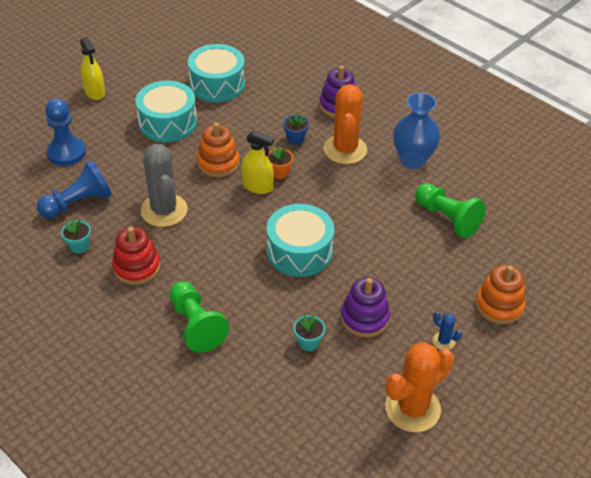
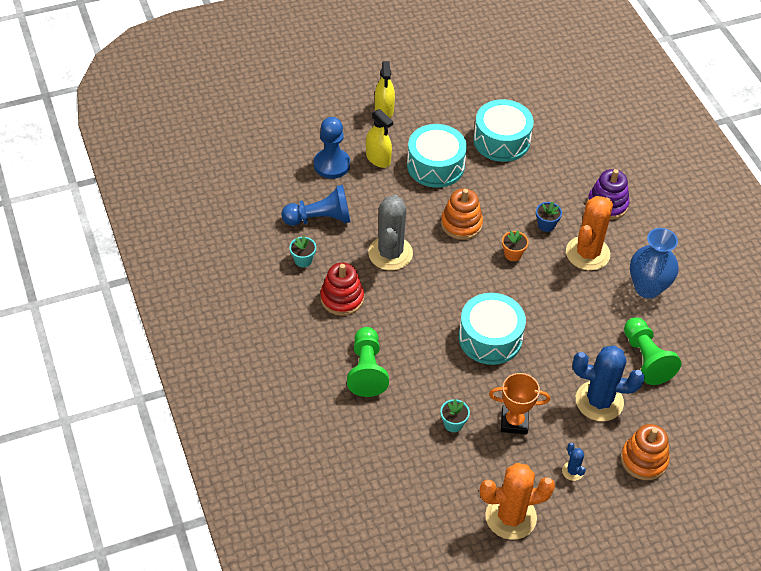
camera: 25 degrees right, 5 degrees up
(257, 186) = (485, 260): yellow spray bottle -> yellow spray bottle (378, 159)
(364, 318) = (514, 422): purple stacking toy -> orange trophy
(429, 269) = (599, 401): none -> blue cactus

